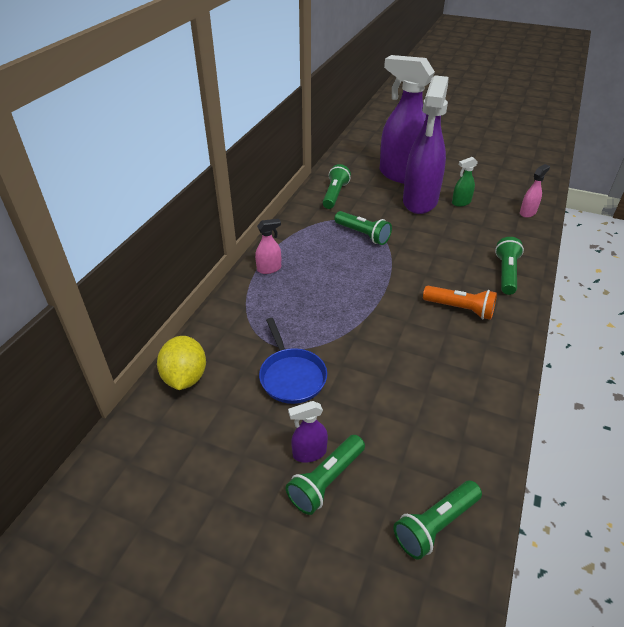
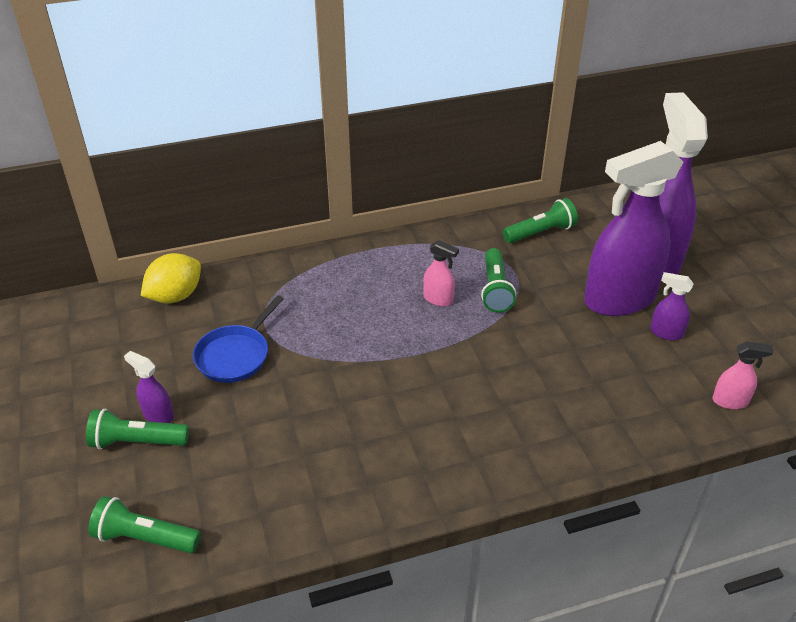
camera: 50 degrees right, 0 degrees up
(269, 269) = (362, 260): pink spray bottle -> pink spray bottle (438, 299)
(460, 309) = (456, 424): orange flashlight -> none
(461, 202) = (666, 333): green spray bottle -> purple spray bottle
(506, 273) = (568, 434): green flashlight -> none

